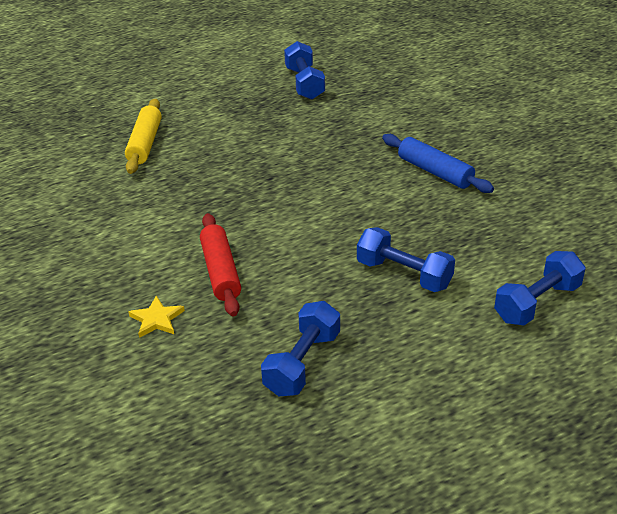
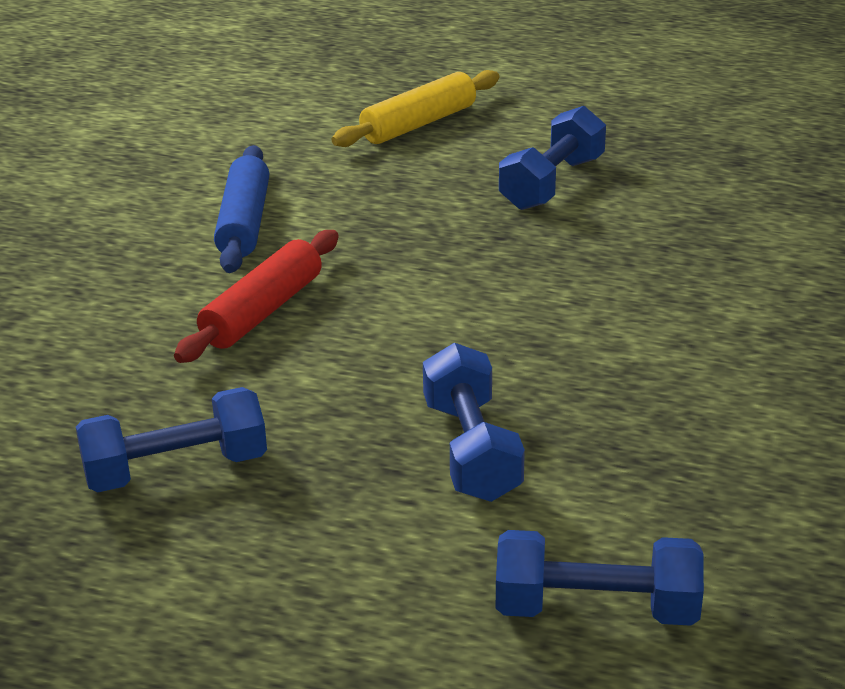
camera: 45 degrees right, 5 degrees down
(156, 319) = (116, 320): yellow star -> none
(304, 83) = (746, 144): blue dumbbell -> blue dumbbell (552, 183)
(435, 172) = (747, 349): blue rolling pin -> blue rolling pin (244, 223)

